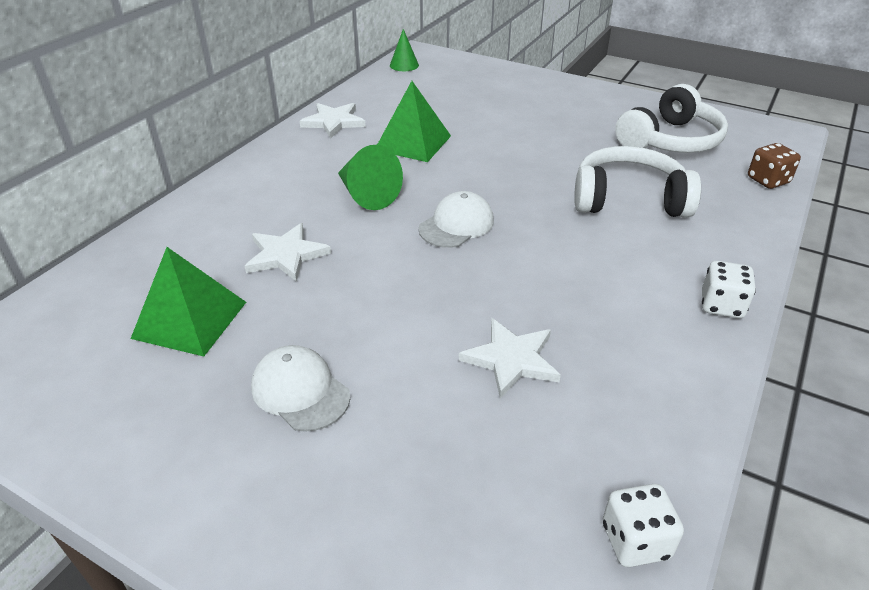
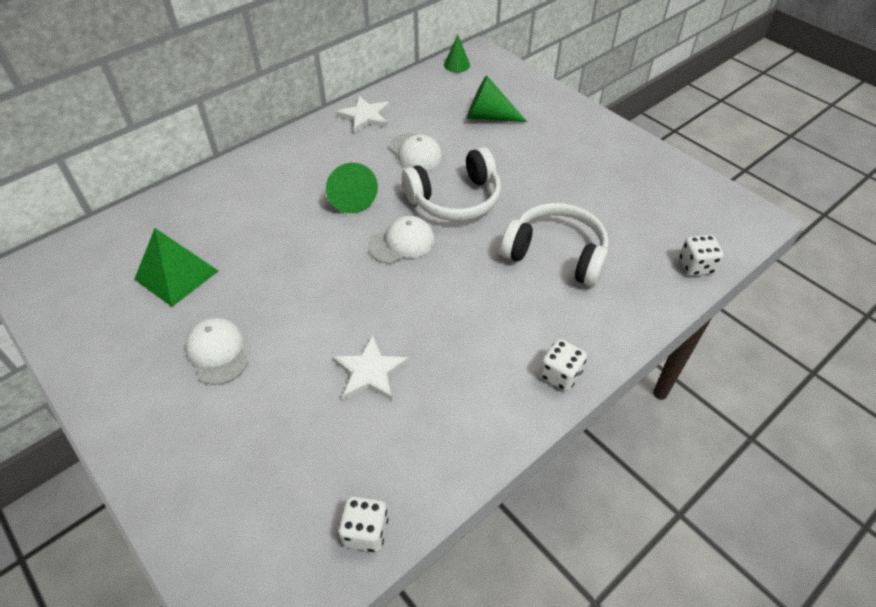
camera: 20 degrees right, 10 degrees up
(286, 255) = (264, 237): white star -> none
(413, 143) = (415, 152): green pyramid -> white cap
(469, 100) = (488, 117): none -> green cone
(670, 140) = (638, 201): white headphones -> white headphones (455, 199)
(768, 180) = (696, 266): brown dice -> white dice

